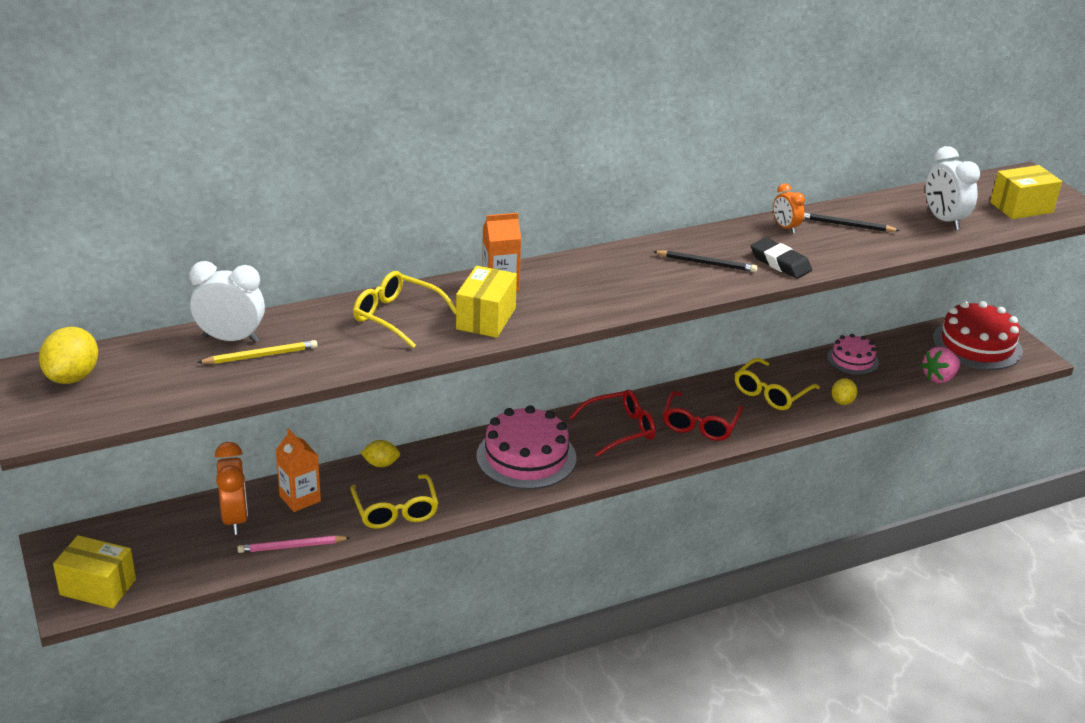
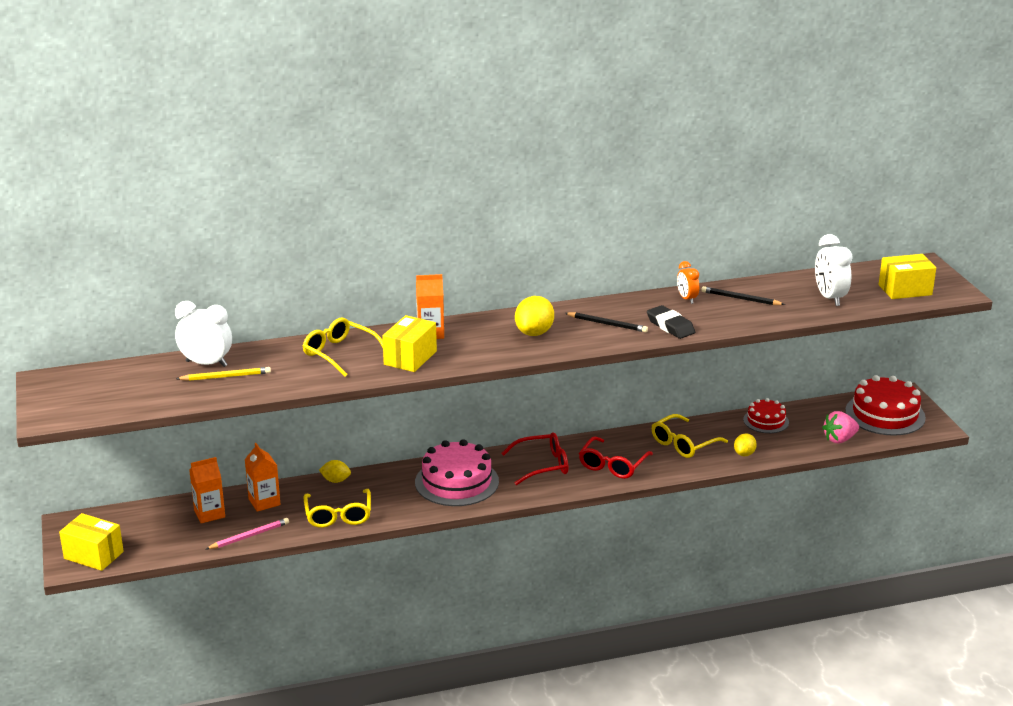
camera: 10 degrees right, 5 degrees down
(73, 377) = (81, 385): yellow lemon -> yellow lemon (534, 333)
(235, 519) = (209, 514): orange clock -> orange carton
(292, 546) = (249, 536): pink pencil -> pink pencil turned 150 degrees clockwise
(852, 360) = (766, 421): pink cake -> red cake

